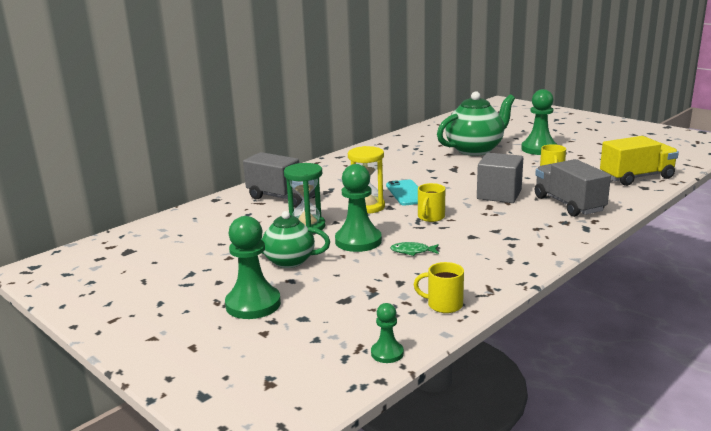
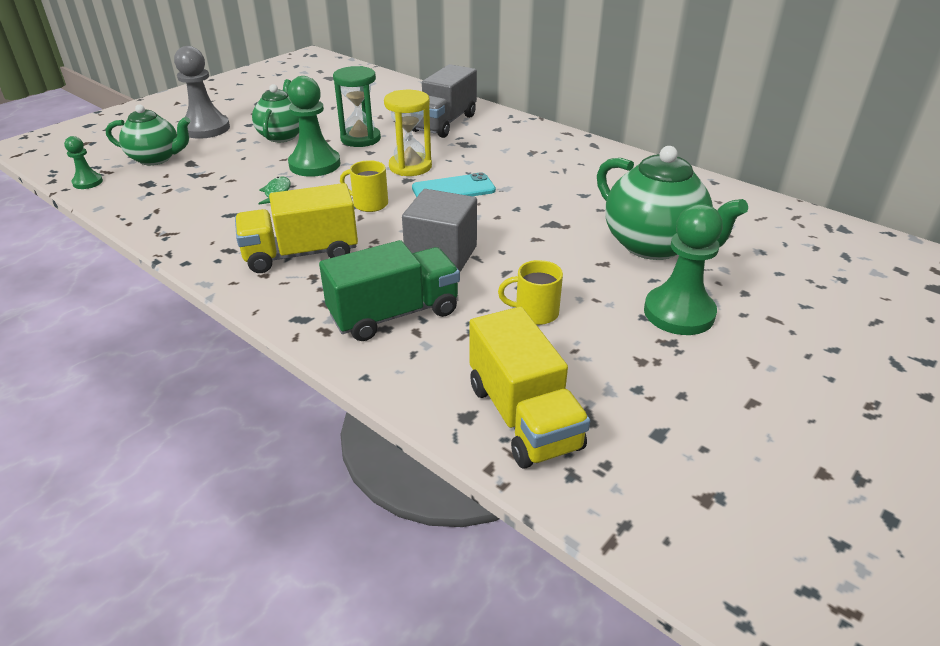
camera: 85 degrees right, 15 degrees up
(253, 304) = (206, 128): green pawn -> grey pawn
(330, 321) = (156, 158): none -> green teapot
(443, 305) = (150, 207): yellow mug -> none
(509, 234) = (301, 254): none -> yellow truck
(568, 204) = (394, 314): grey truck -> green truck

